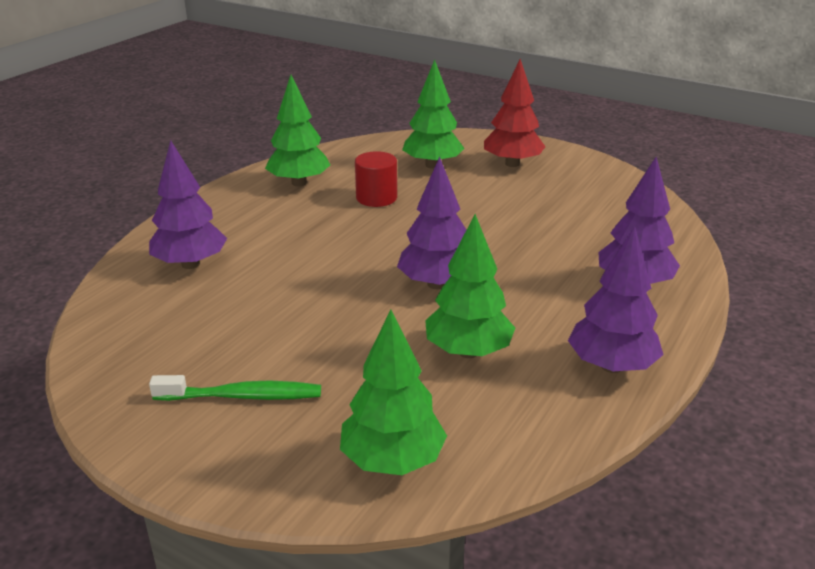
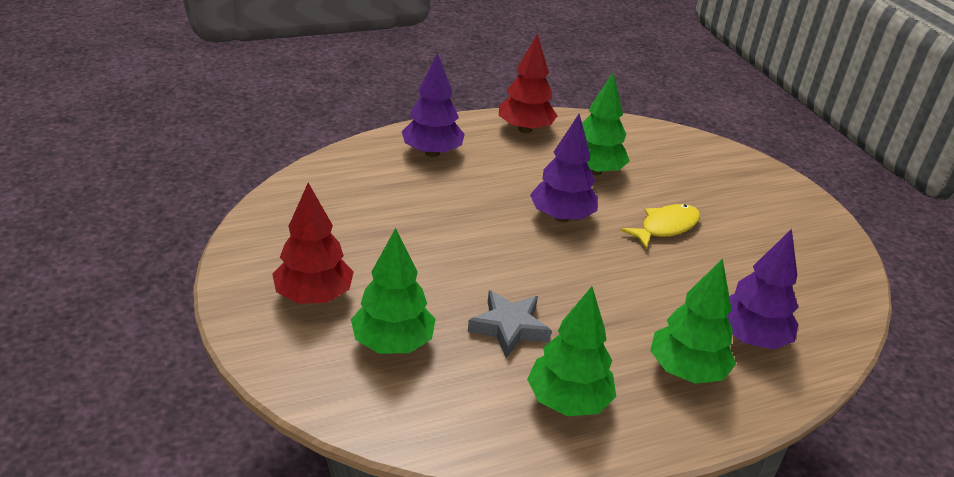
camera: 145 degrees left, 5 degrees up
(243, 396) = (754, 212): green toothbrush -> none
(331, 324) = (665, 227): none -> yellow fish
(376, 198) = (509, 328): red cylinder -> grey star
(392, 461) = (690, 150): green tree -> green tree (686, 371)
(611, 366) = (525, 129): purple tree -> red tree

